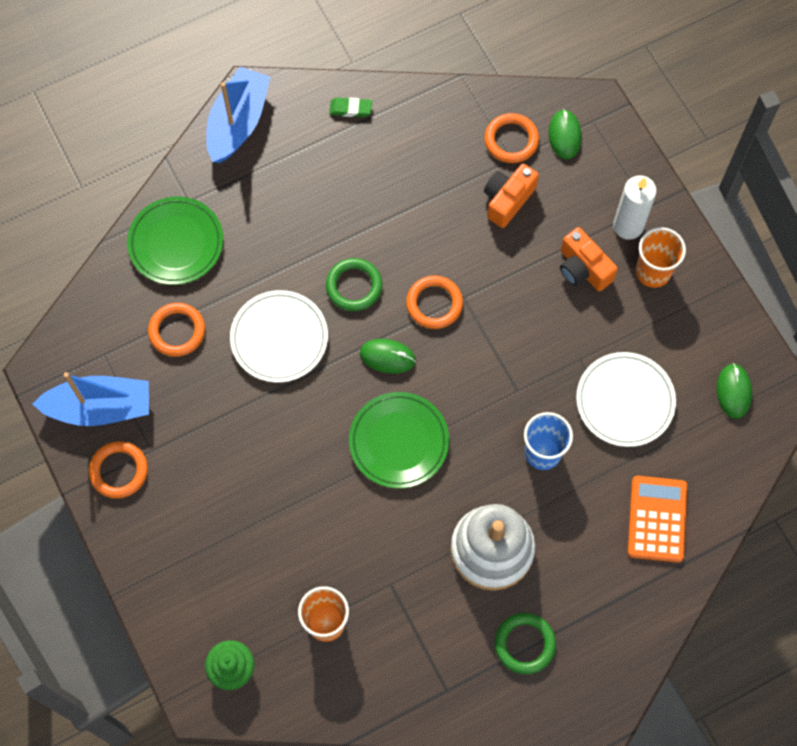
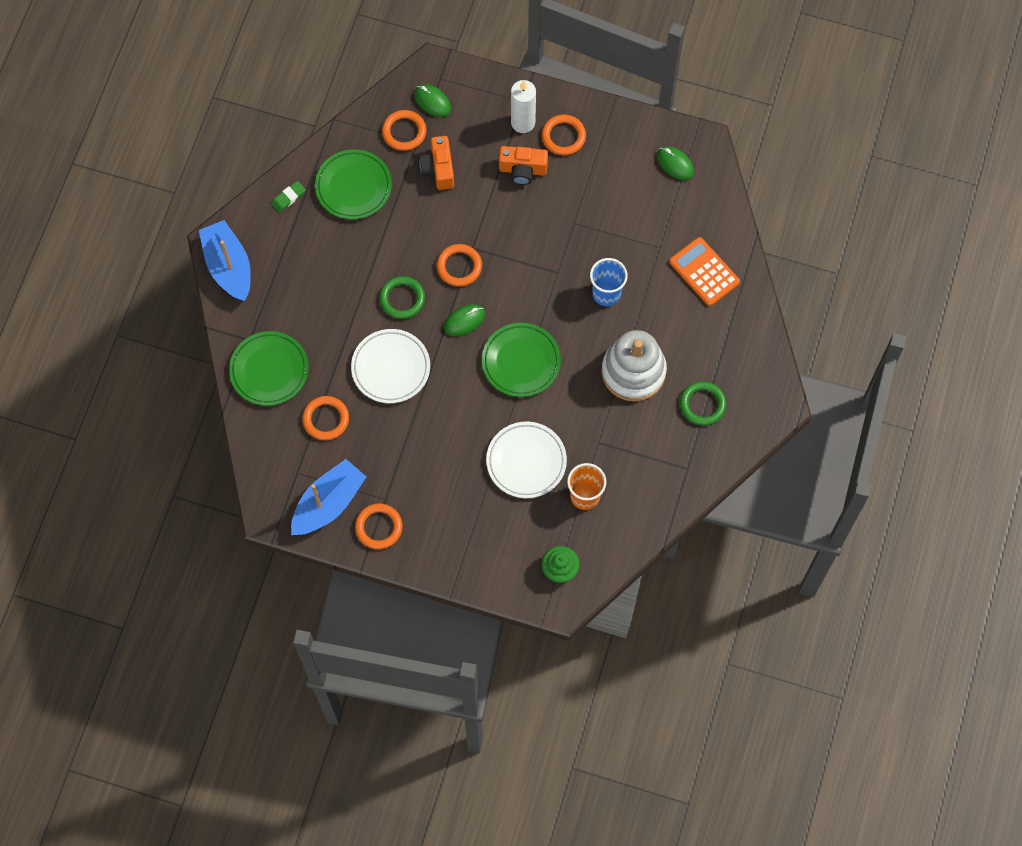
camera: 45 degrees left, 0 degrees up
(416, 149) = (353, 187): none -> green plate
(625, 401) = (622, 223): white plate -> white plate (526, 461)
(653, 272) = (563, 136): orange cup -> orange ring

